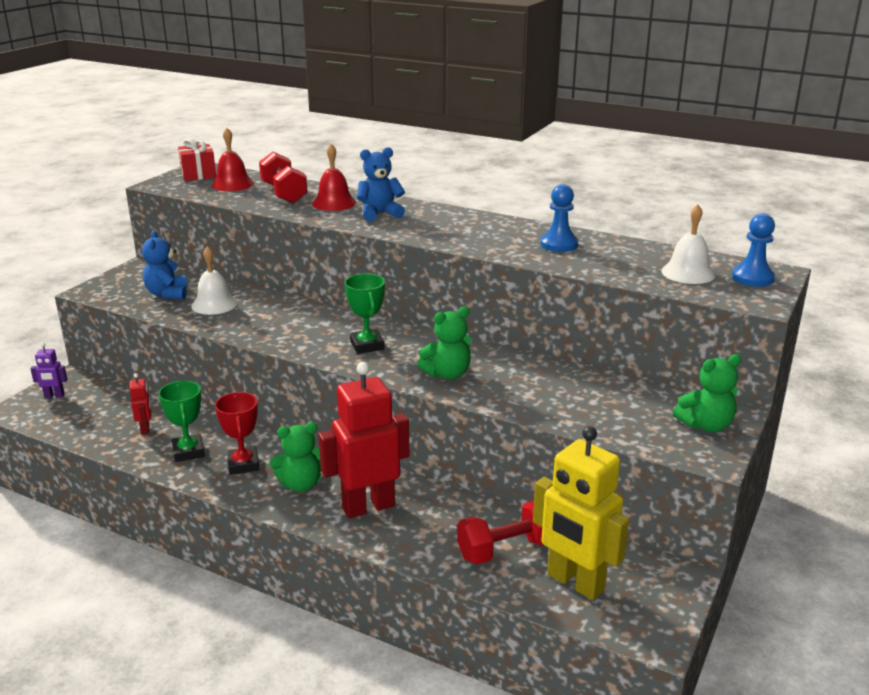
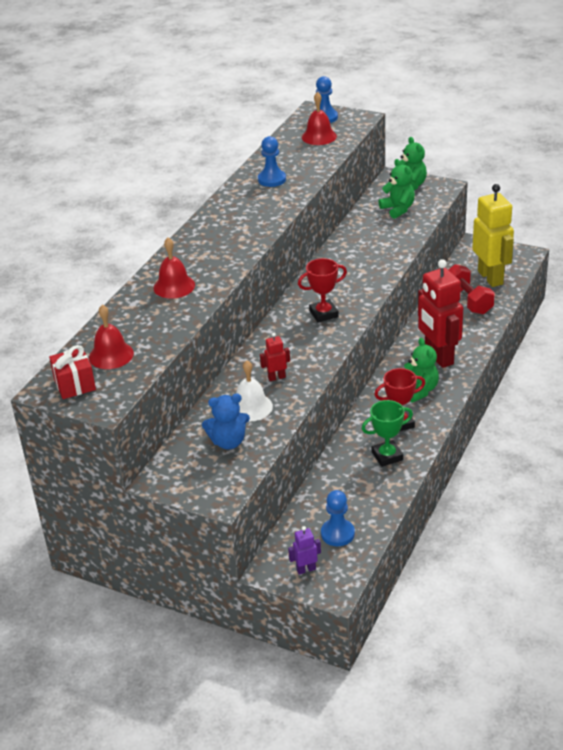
camera: 90 degrees left, 10 degrees up
(54, 396) = (306, 569): purple robot -> purple robot turned 105 degrees counterclockwise
(88, 414) = (337, 534): none -> blue pawn
(145, 428) = (356, 490): red robot -> red robot (276, 377)
(284, 193) = (144, 318): red dumbbell -> none
(367, 345) = (323, 314): green trophy -> red trophy
(380, 214) = (204, 259): blue teddy bear -> none
(447, 374) = (363, 275): green teddy bear -> green teddy bear (398, 209)
(575, 582) = (490, 277): yellow robot -> yellow robot turned 60 degrees counterclockwise
(688, 273) = (319, 136): white bell -> red bell

